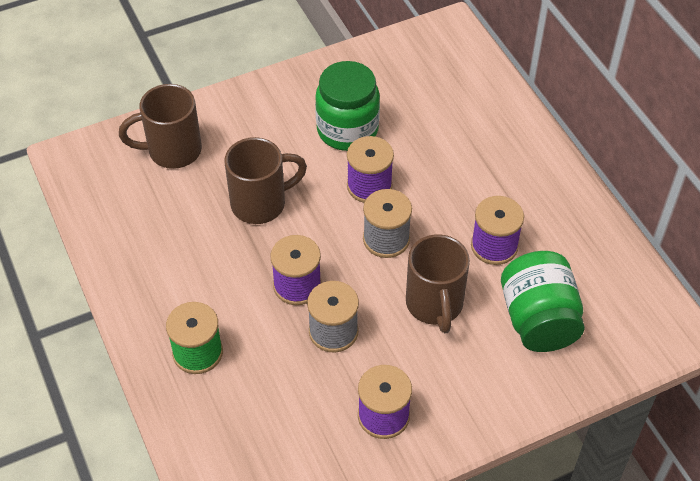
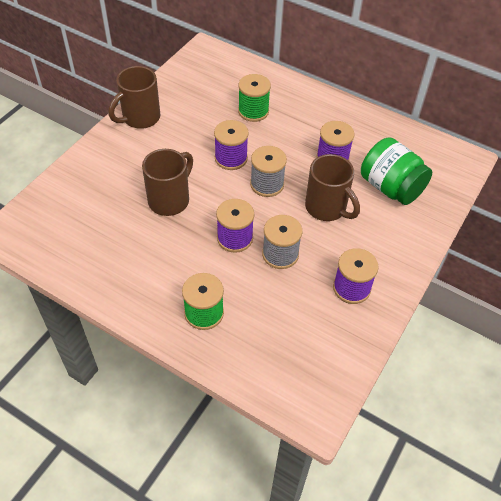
camera: 35 degrees left, 0 degrees up
(172, 151) = (82, 195): brown mug -> brown mug (140, 118)
(347, 130) = (190, 132): green jar -> none
(444, 138) = (253, 111): none -> green spool

